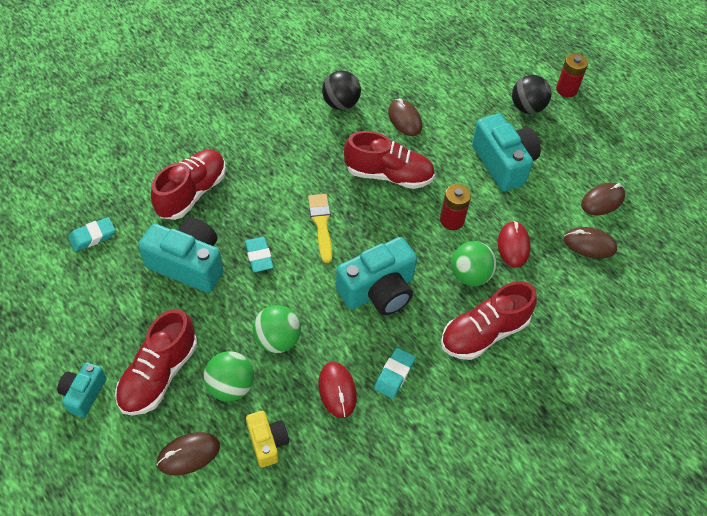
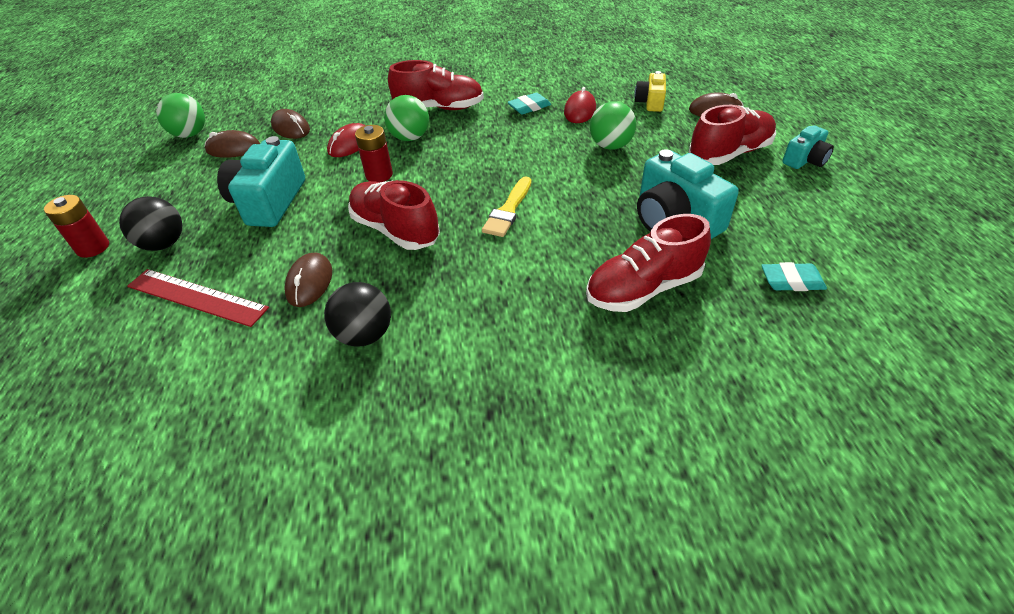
camera: 145 degrees left, 10 degrees down
(231, 386) = (666, 132): green ball -> green ball (190, 134)
(259, 256) = (593, 204): turquoise eraser -> none
(378, 290) = (497, 150): turquoise camera -> none
(459, 88) = (197, 297): none -> red ruler

